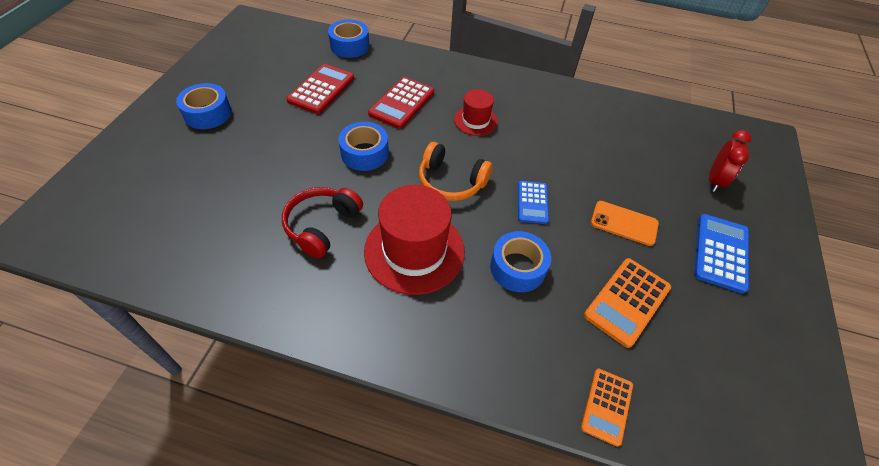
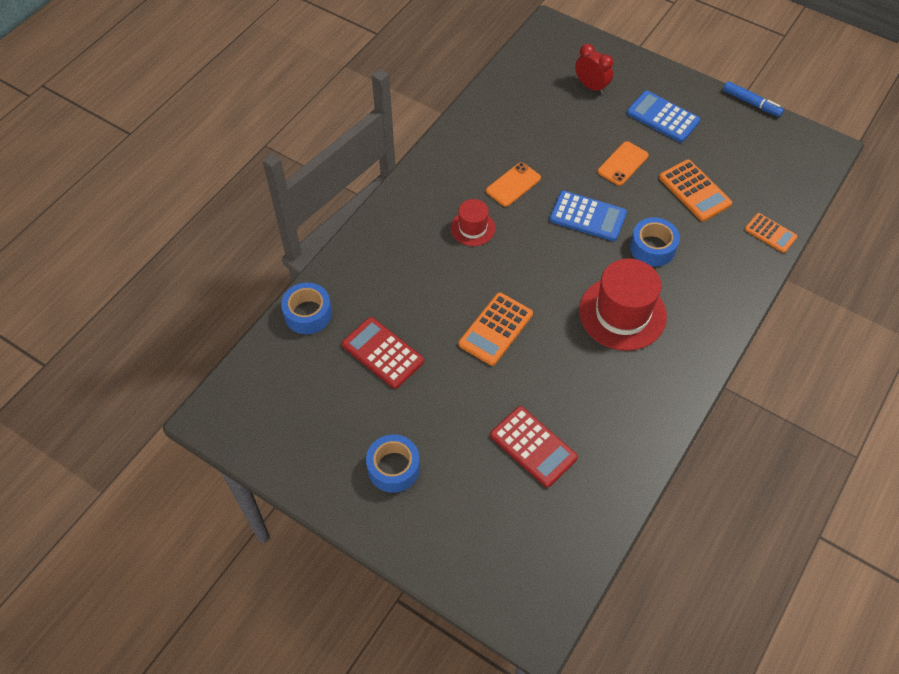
camera: 70 degrees left, 5 degrees up
(322, 226) = (581, 377): red headphones -> none
(364, 153) = (495, 329): blue tape -> orange calculator
(402, 103) = (428, 283): red calculator -> red calculator (533, 446)
(451, 182) = (550, 268): orange headphones -> none
(532, 202) = (587, 216): blue calculator -> blue calculator, size x1.53
(542, 140) = (513, 185): none -> orange phone
(825, 354) = (751, 103): none -> blue marker

